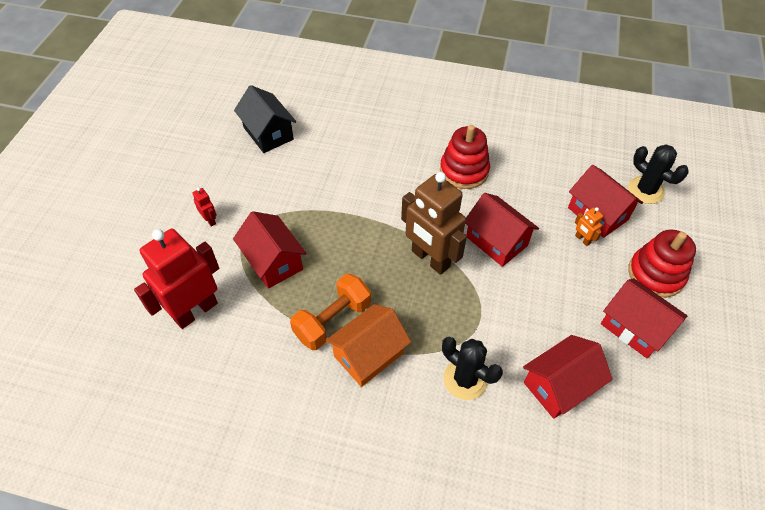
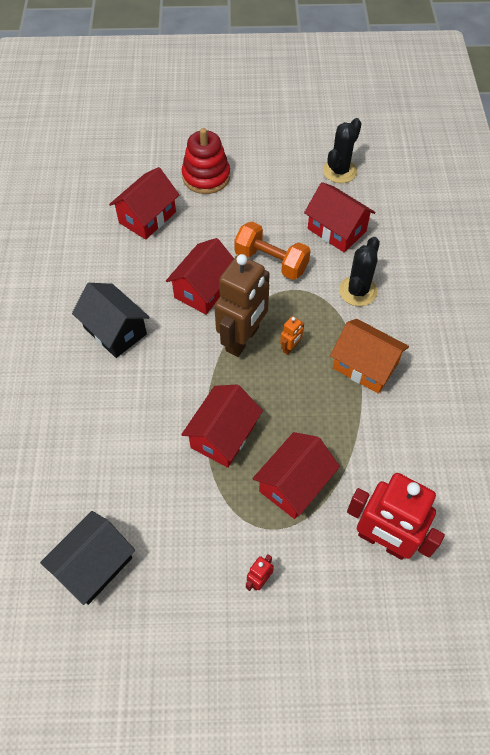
camera: 105 degrees left, 5 degrees up
(332, 320) = (342, 405): orange dumbbell -> orange dumbbell (271, 261)
(464, 171) = (115, 331): red stacking toy -> black house
(582, 239) = (182, 226): orange robot -> orange robot (290, 348)
(634, 328) = (265, 188): red house -> red house (223, 435)
(645, 190) = (108, 185): black cactus -> black cactus (339, 171)

